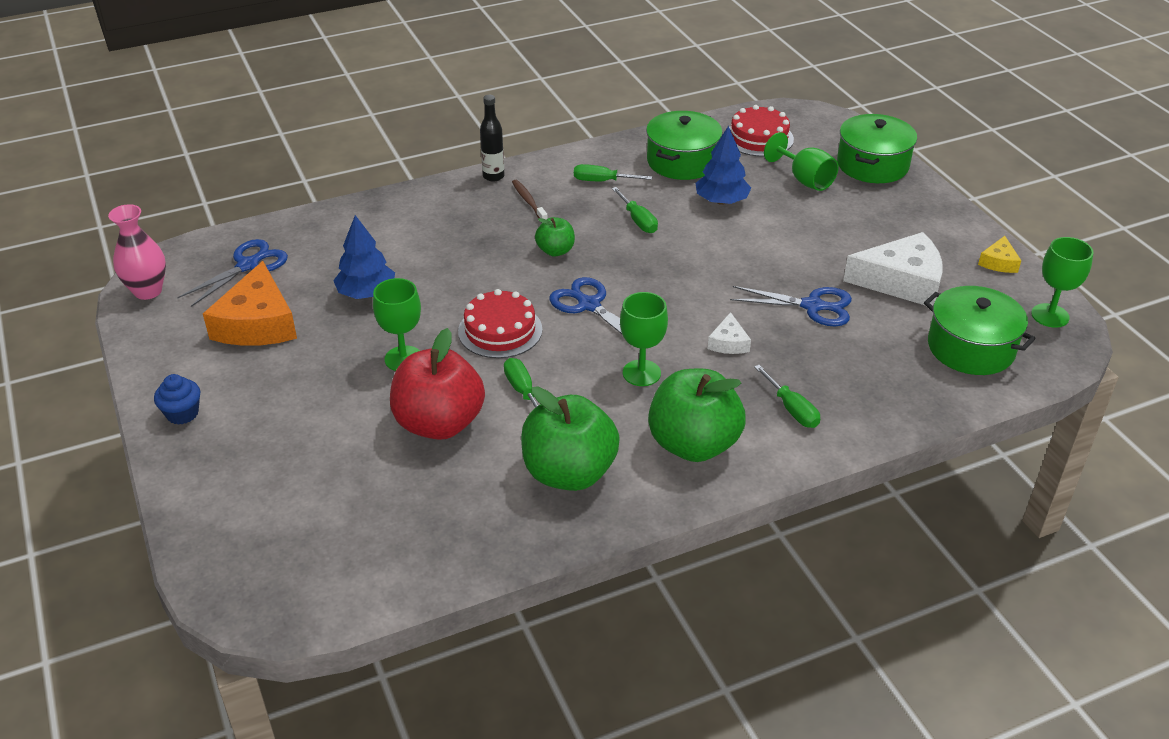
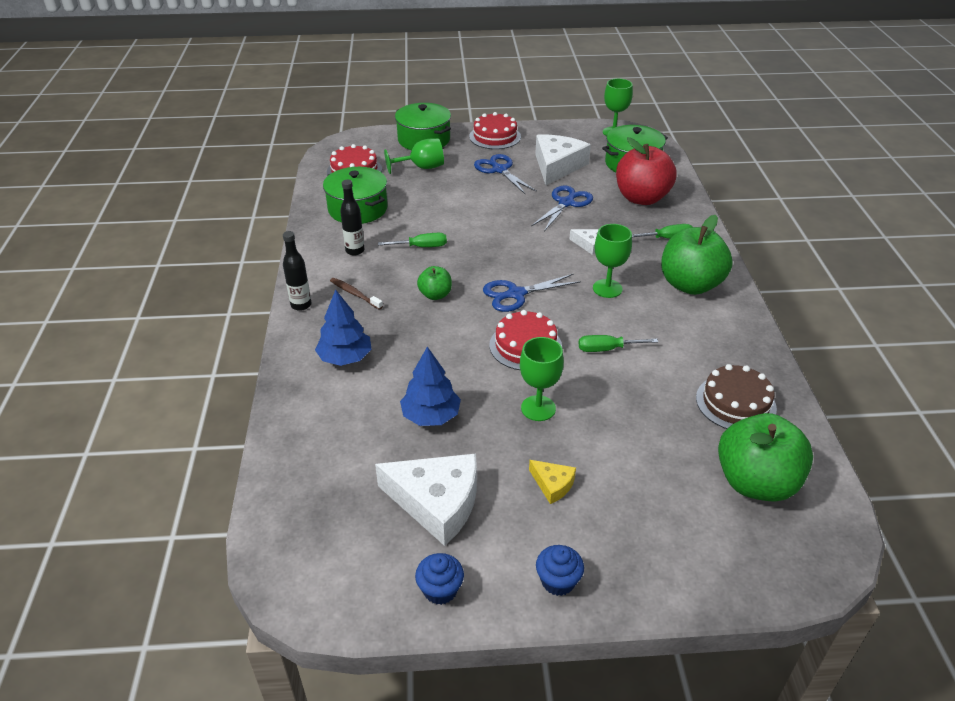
camera: 70 degrees left, 0 degrees up
(148, 291) = (326, 594): pink vase -> none
(162, 348) = (440, 590): none -> blue cupcake
(248, 265) = (331, 497): blue scissors -> blue scissors (499, 170)
(257, 323) = (436, 502): orange cheese -> white cheese
(439, 423) = (630, 402): red apple -> red apple (641, 198)
(472, 510) = (735, 403): none -> brown cake
(528, 201) = (355, 294): brown toothbrush -> brown toothbrush turned 45 degrees clockwise
(569, 473) = (705, 346): green apple -> green apple (755, 482)
(602, 181) = (355, 251): green screwdriver -> black bottle
(721, 201) = (423, 206): blue tree -> blue tree (345, 358)
(933, 215) = (495, 136): none -> red cake
(998, 262) = (556, 131): yellow cheese -> yellow cheese (552, 484)

